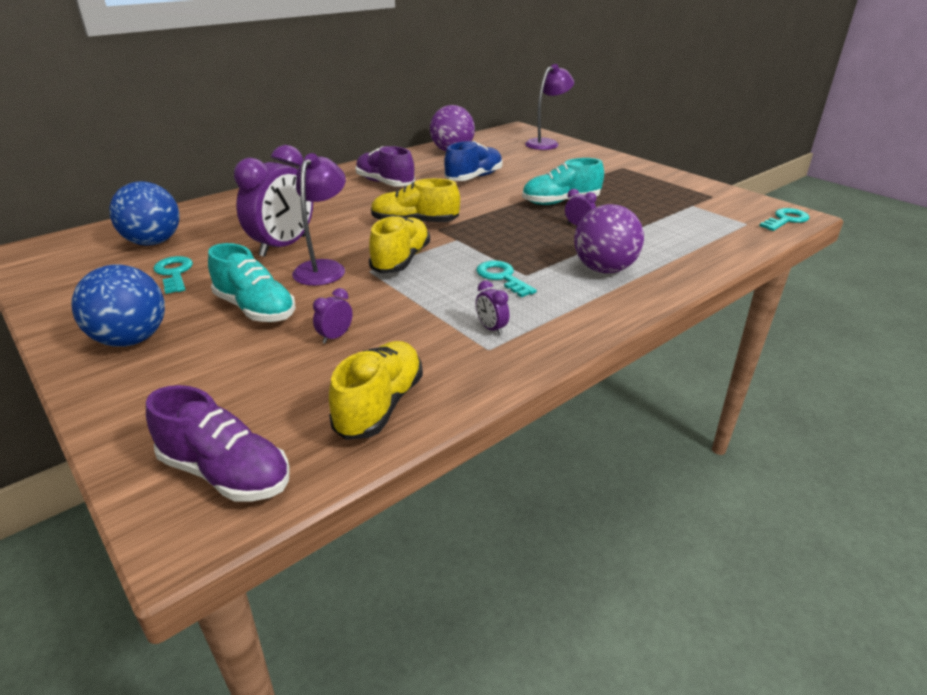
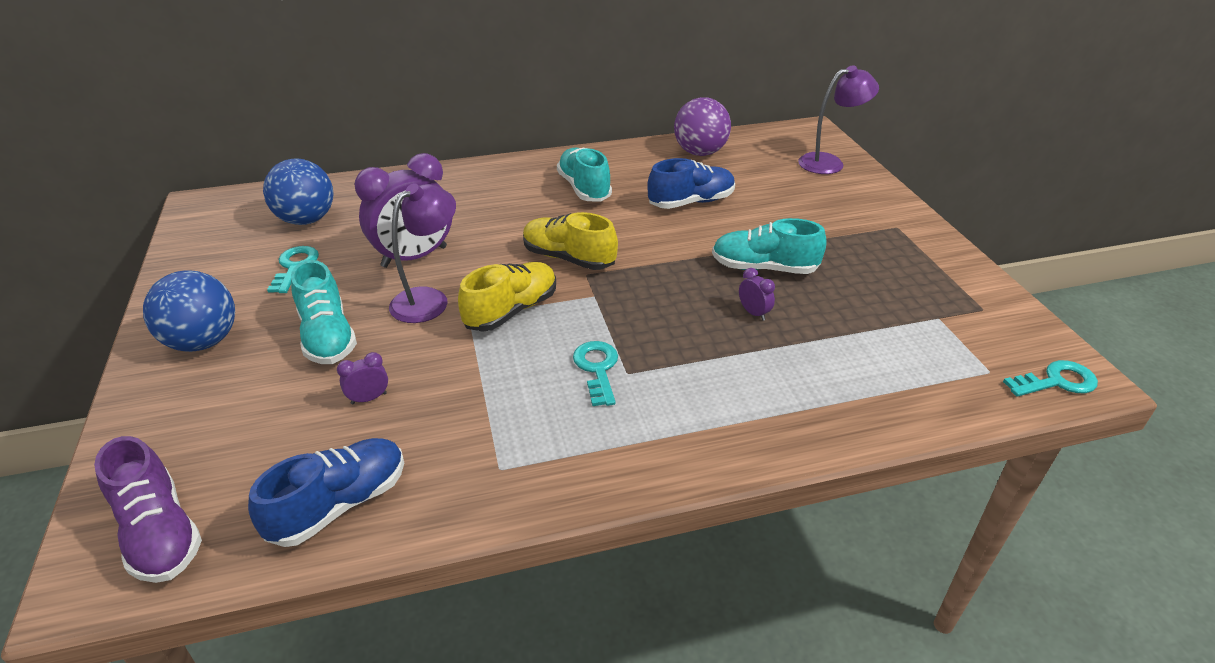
camera: 25 degrees right, 5 degrees up
(380, 405) = (340, 504): yellow shoe -> blue shoe
(385, 183) = (584, 188): purple shoe -> turquoise shoe
(491, 328) = (525, 441): purple clock -> none
(604, 269) = (726, 393): purple ball -> none

